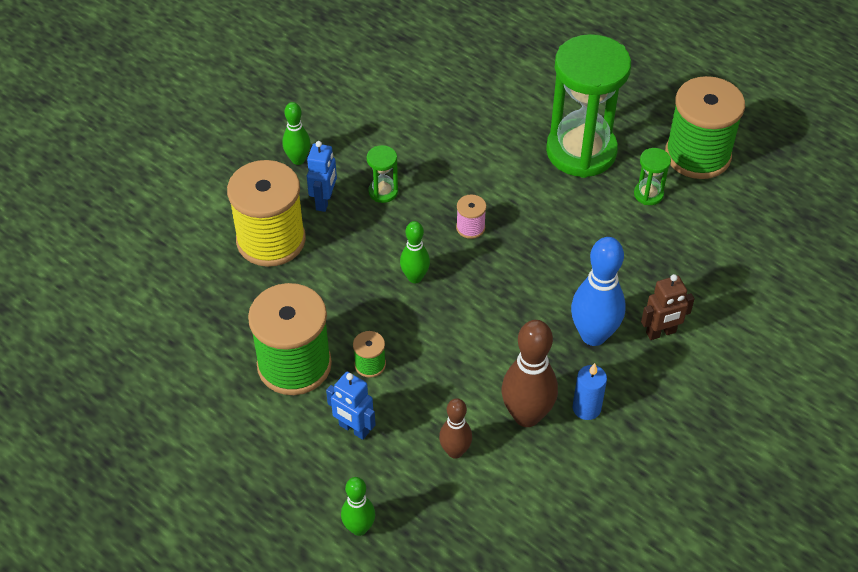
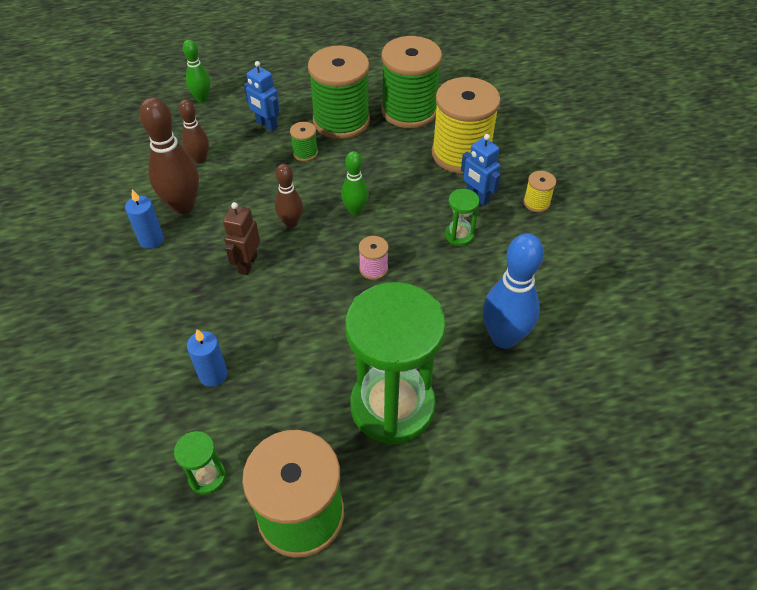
camera: 125 degrees right, 0 degrees up
(231, 315) = (409, 110): none -> green spool
(298, 159) = (536, 203): green bowling pin -> yellow spool
(353, 429) = (266, 125): blue robot -> blue robot turned 120 degrees counterclockwise
(471, 315) = (291, 223): none -> brown bowling pin
(593, 335) = (200, 282): blue bowling pin -> blue bowling pin (504, 338)
(648, 194) = (293, 426): green hourglass -> green hourglass (207, 477)
(660, 265) = (213, 375): none -> blue candle
(661, 332) = (155, 327): brown robot -> brown robot (247, 264)

